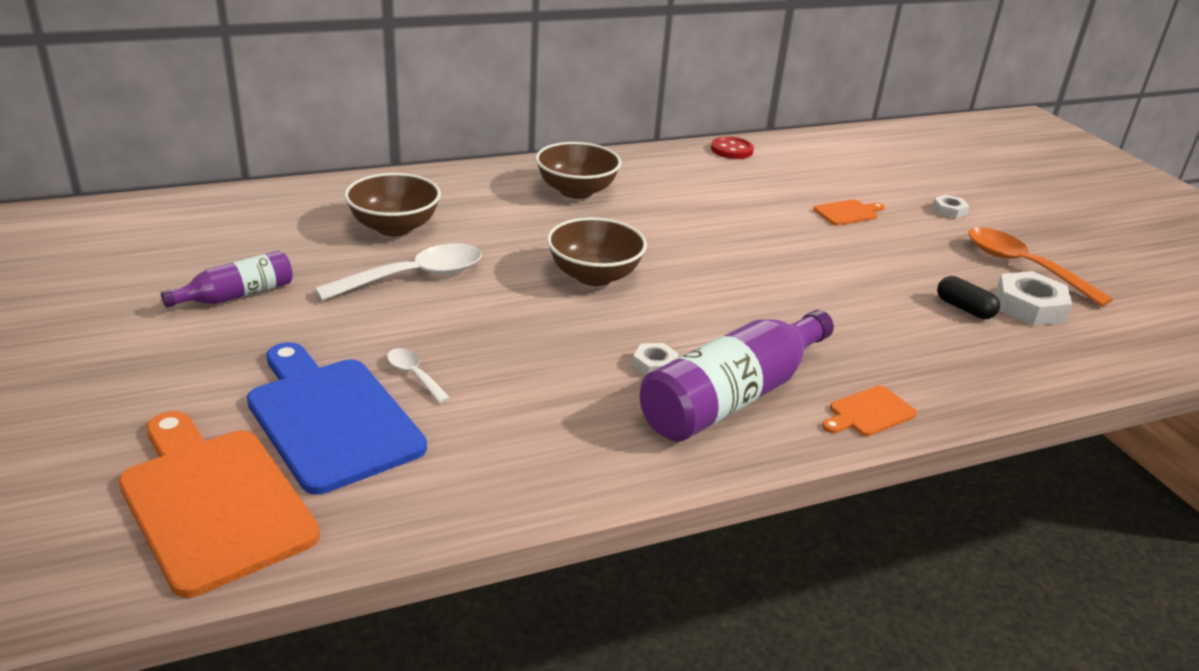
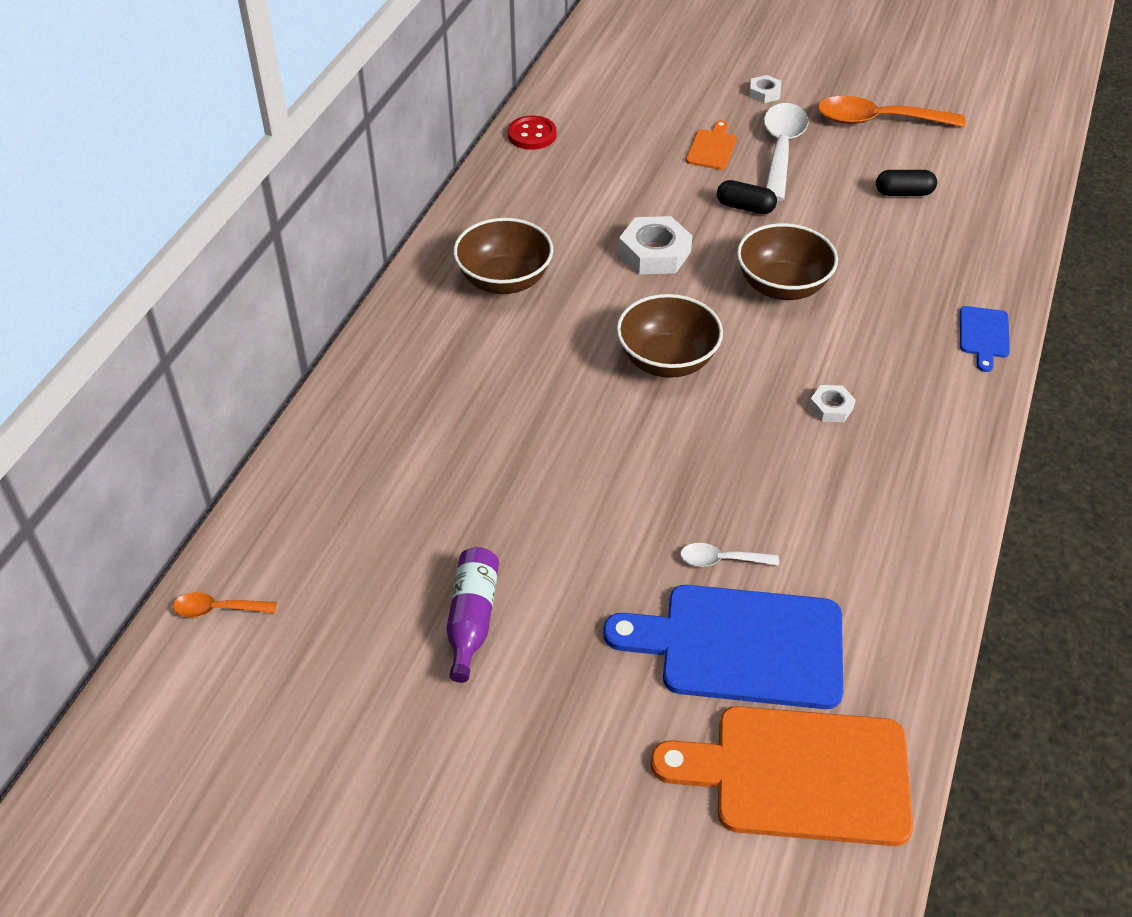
camera: 45 degrees left, 15 degrees up
(156, 211) = (217, 609): none -> orange spoon
(394, 227) = (448, 442): brown bowl -> brown bowl (782, 286)
(414, 277) = (557, 476): white spoon -> white spoon (781, 149)
(733, 397) = (908, 392): purple bottle -> none
(811, 248) = (745, 207): none -> black capsule
(869, 413) = (984, 335): orange cutting board -> blue cutting board
(1029, 306) = (930, 159): white nut -> white nut (654, 253)

